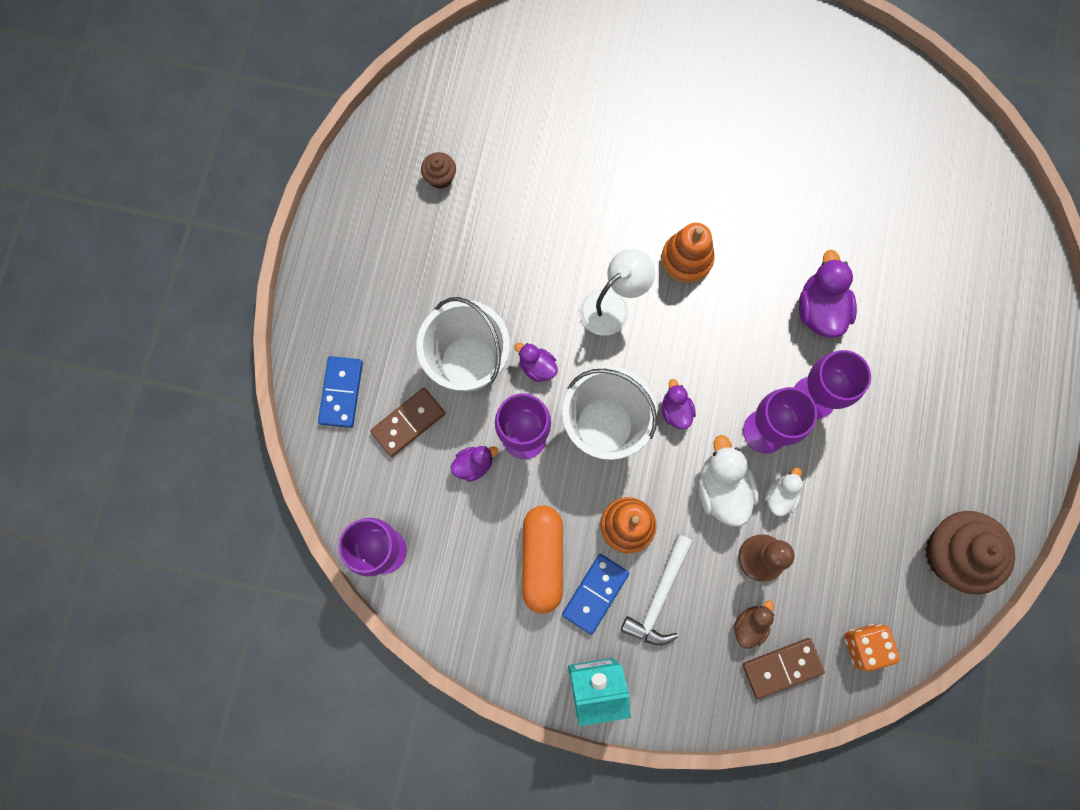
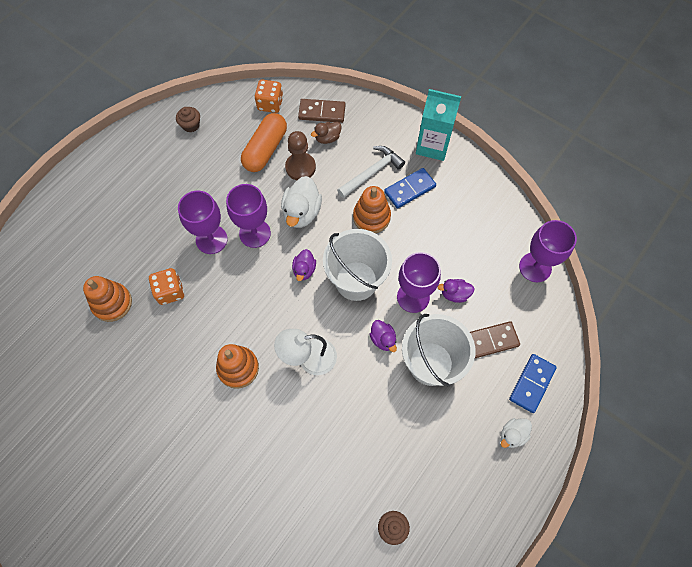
camera: 155 degrees left, 10 degrees down
(542, 559) = (434, 220): orange capsule -> orange capsule (265, 149)
(780, 496) = (269, 194): white duck -> white duck (512, 435)
(820, 309) = (170, 291): purple duck -> orange dice
(877, 265) = (112, 303): none -> orange stacking toy
(952, 554) = (191, 125): brown cupcake -> brown cupcake, size x0.48

